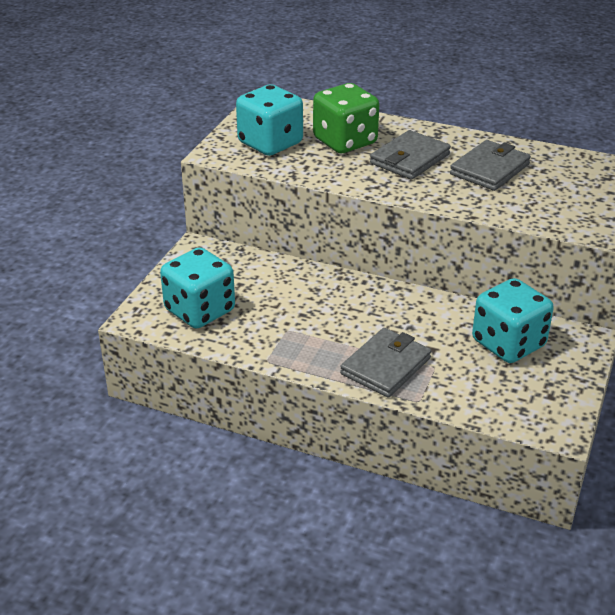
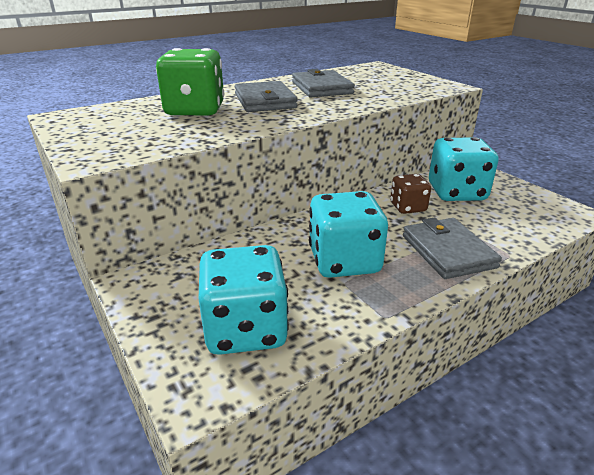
camera: 55 degrees left, 5 degrees down
(270, 143) = (133, 133): turquoise dice -> turquoise dice (344, 261)
(439, 324) = (408, 207): none -> brown dice

